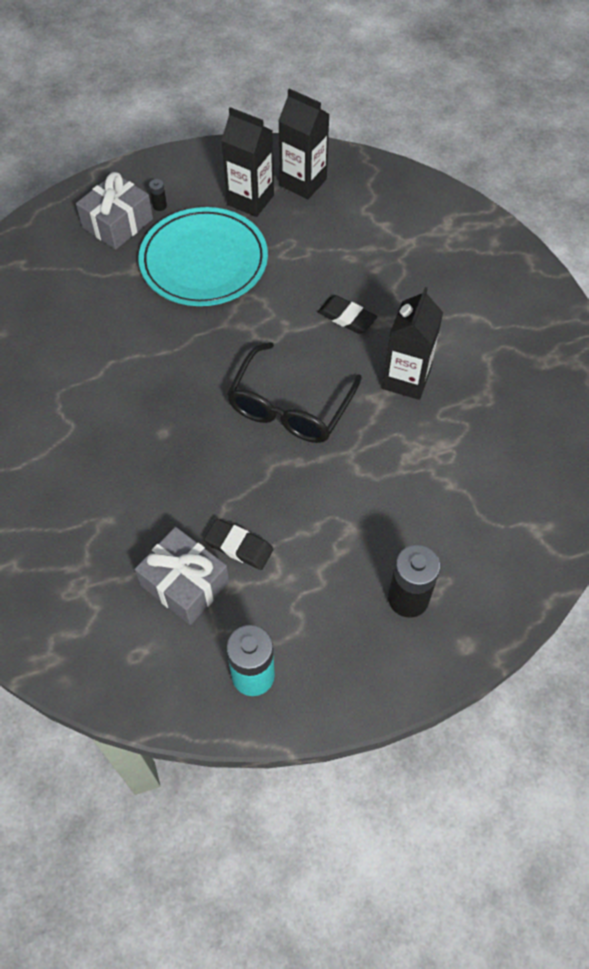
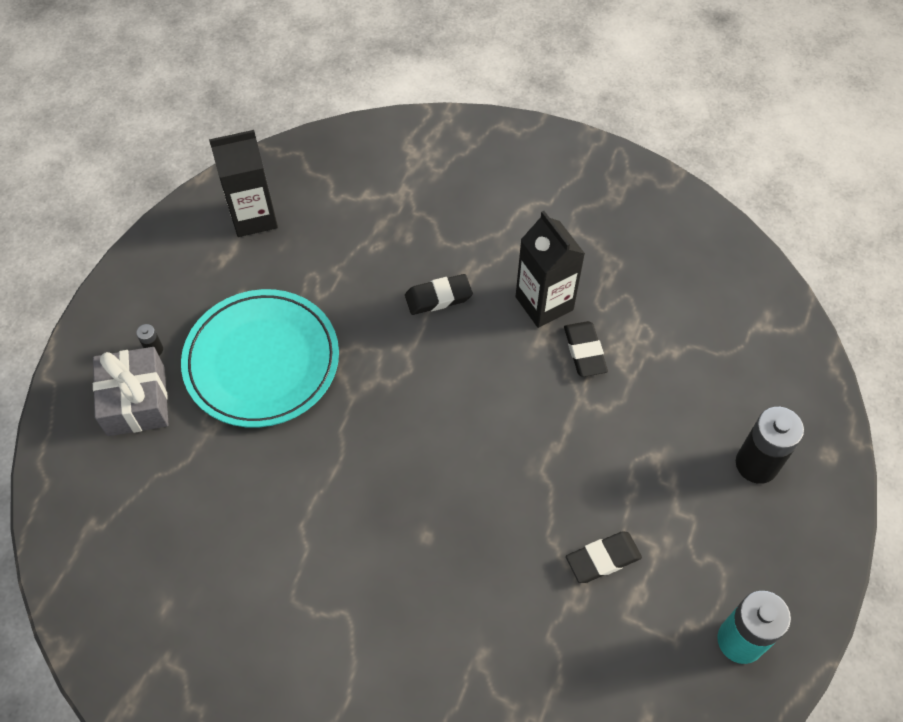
camera: 50 degrees left, 0 degrees up
(185, 584) = (605, 633): grey gift -> none
(250, 200) = (229, 272): black carton -> none
(290, 407) = (493, 411): black glasses -> none
(392, 429) = (584, 351): none -> black eraser

